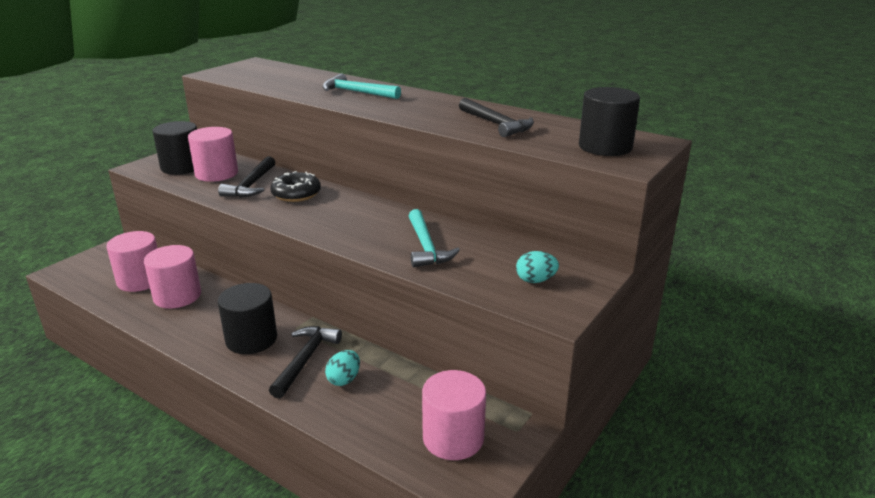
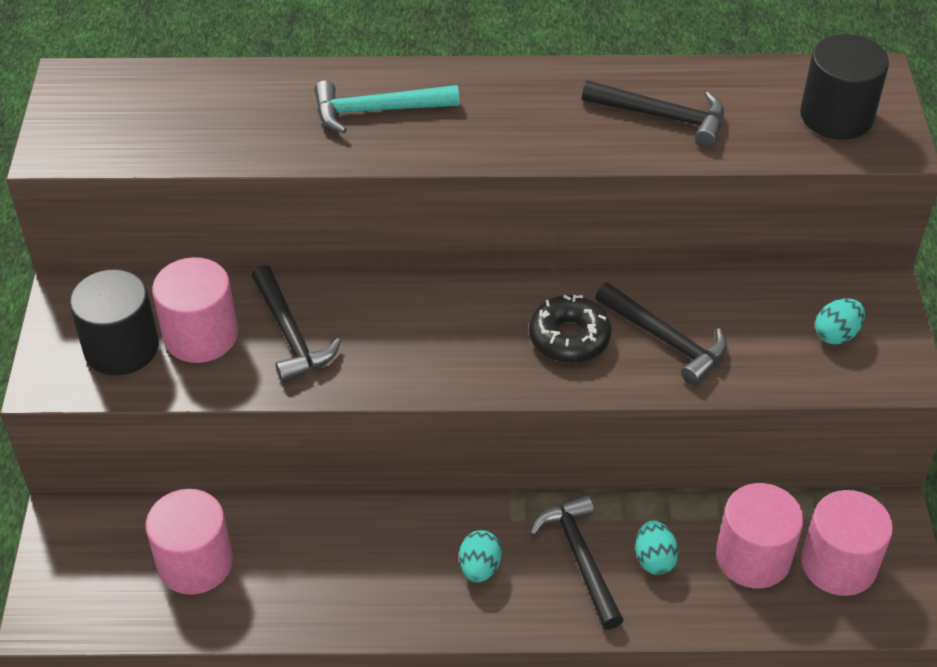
camera: 35 degrees left, 20 degrees up
(177, 296) = (289, 558): pink cylinder -> pink cylinder (753, 557)
(251, 339) = (479, 568): black cylinder -> turquoise egg
(296, 194) = (381, 322): black donut -> black donut (569, 338)
(426, 247) = (666, 340): turquoise hammer -> black hammer

